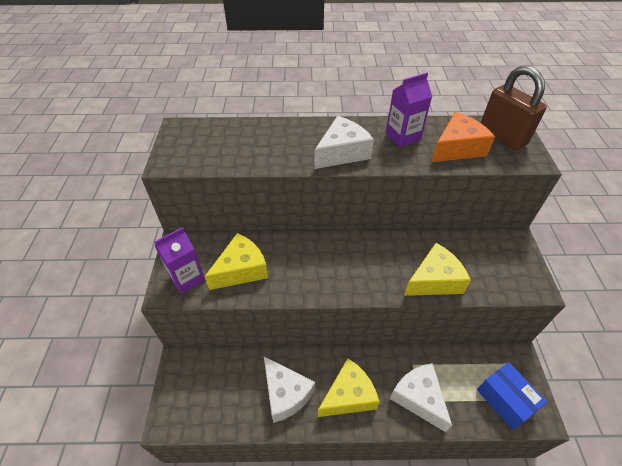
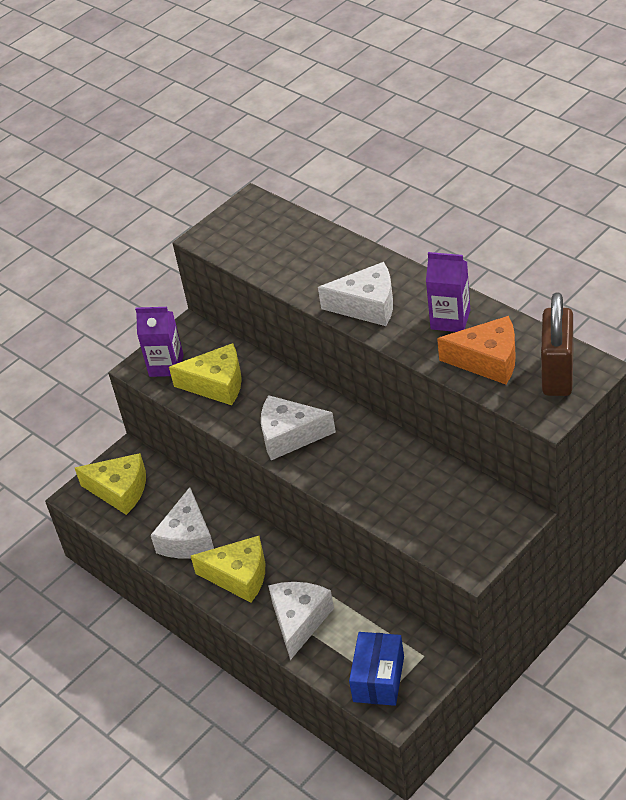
camera: 50 degrees right, 5 degrees down
(332, 275) = (290, 436): none -> white cheese
(434, 280) = (378, 497): yellow cheese -> yellow cheese (120, 490)

